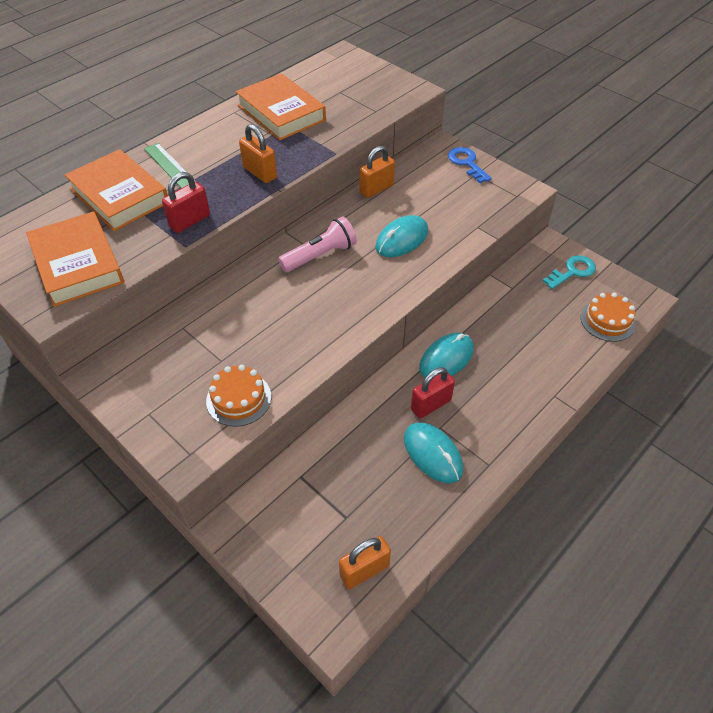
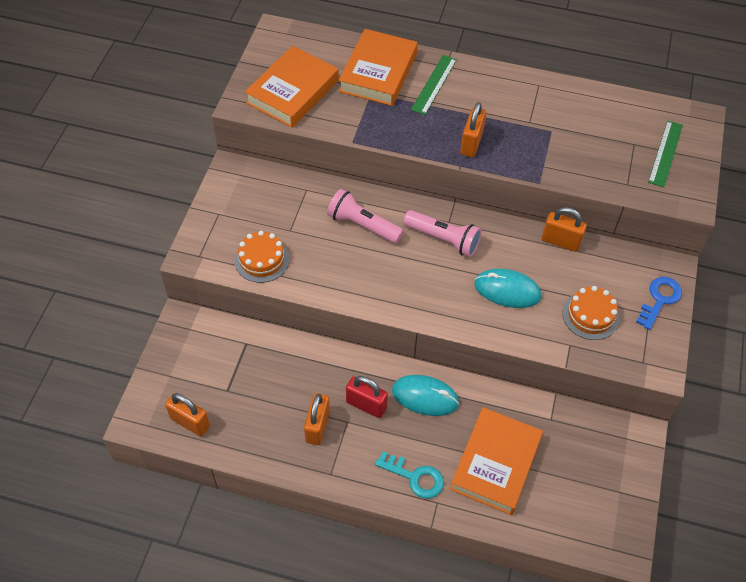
camera: 60 degrees right, 5 degrees up
(190, 221) = (381, 130): red padlock -> none
(260, 303) = (362, 225): none -> pink flashlight
(281, 113) = (564, 117): orange book -> orange book (495, 463)
(362, 82) = (665, 153): none -> green ruler
(432, 454) = (317, 427): turquoise mouse -> orange padlock
(572, 271) = (614, 467): turquoise key -> turquoise key (415, 477)
(607, 321) = (565, 522): orange cake -> orange cake (590, 315)

